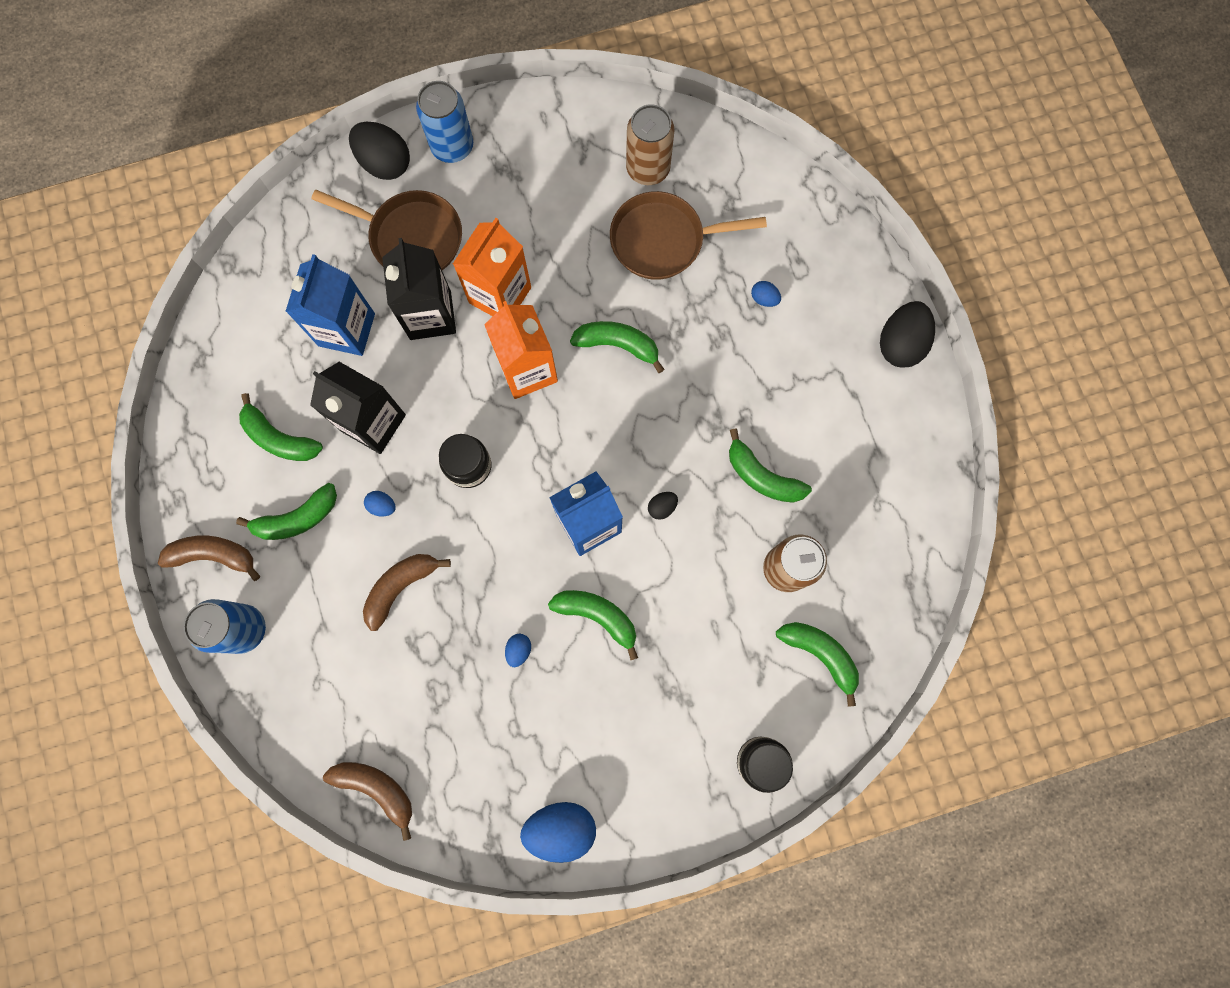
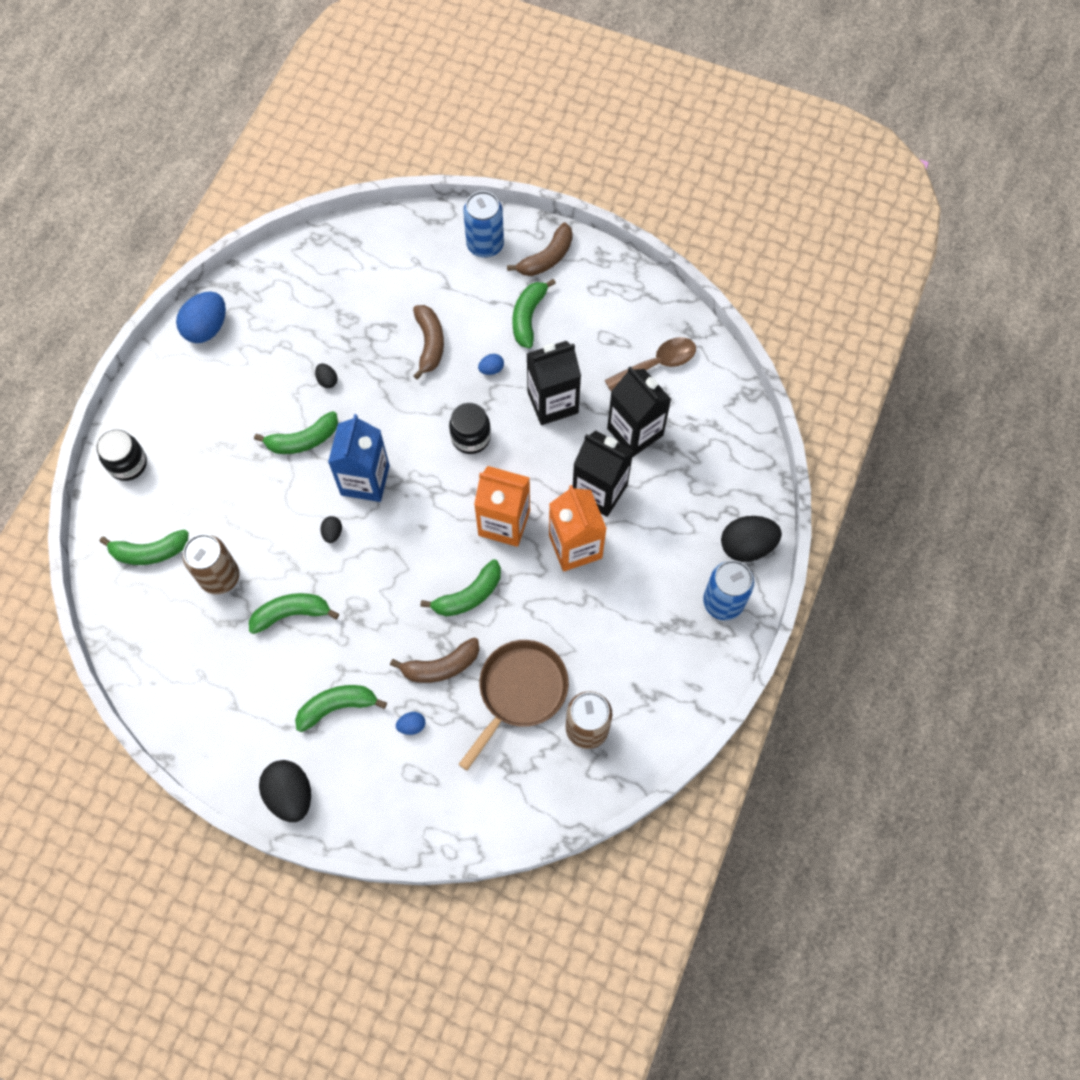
camera: 130 degrees right, 10 degrees down
(258, 363) = (657, 364): none -> brown spoon
(279, 438) = (592, 342): green banana -> green banana (337, 707)
(346, 329) = (635, 432): blue carton -> black carton
(376, 789) = (324, 250): brown banana -> brown banana (441, 666)
(411, 237) = (671, 521): brown pan -> none
(519, 650) = (327, 380): blue egg -> black egg

